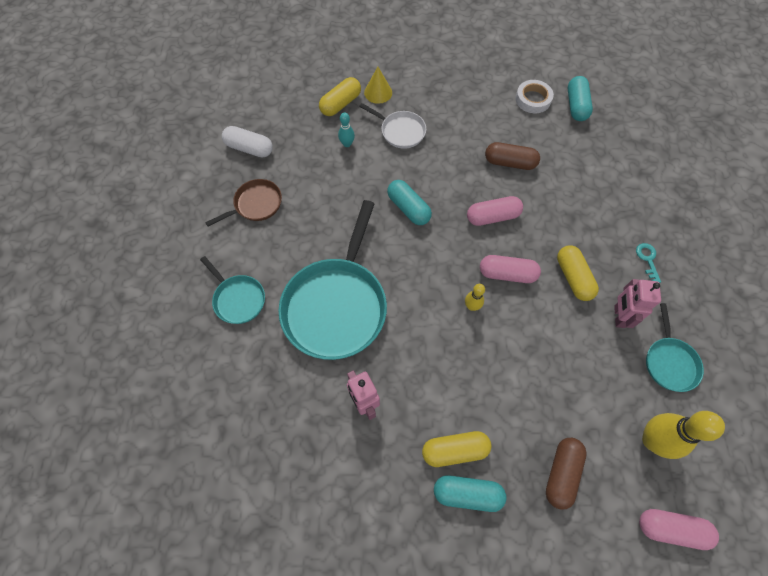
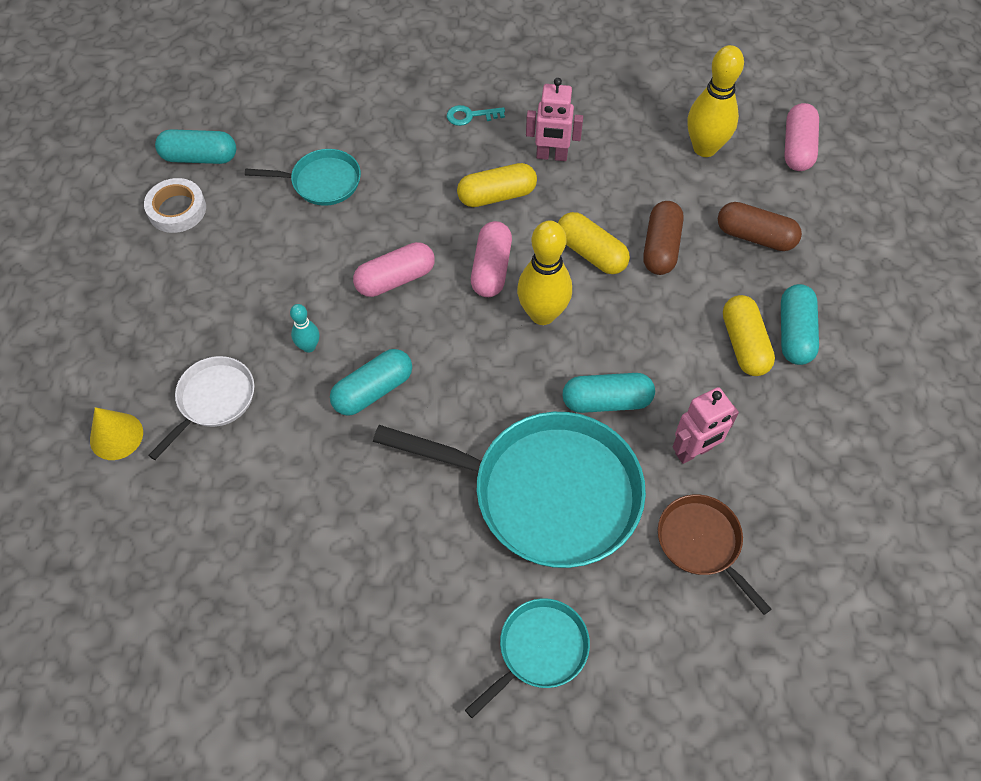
camera: 90 degrees left, 5 degrees down
(249, 148) = (216, 664): white capsule -> none
(255, 204) = (349, 639): brown pan -> brown pan (702, 543)
(340, 104) = (132, 500): yellow capsule -> yellow capsule (591, 253)
(347, 144) = (229, 486): turquoise bowling pin -> turquoise bowling pin (309, 346)
(403, 346) = (606, 401): none -> turquoise capsule
(472, 306) = (542, 314): yellow bowling pin -> yellow bowling pin, size x2.00
(492, 217) = (395, 279): pink capsule -> pink capsule turned 75 degrees clockwise
(510, 162) = (298, 250): brown capsule -> brown capsule (661, 247)
(669, 362) = (609, 117): turquoise pan -> turquoise pan (322, 182)

